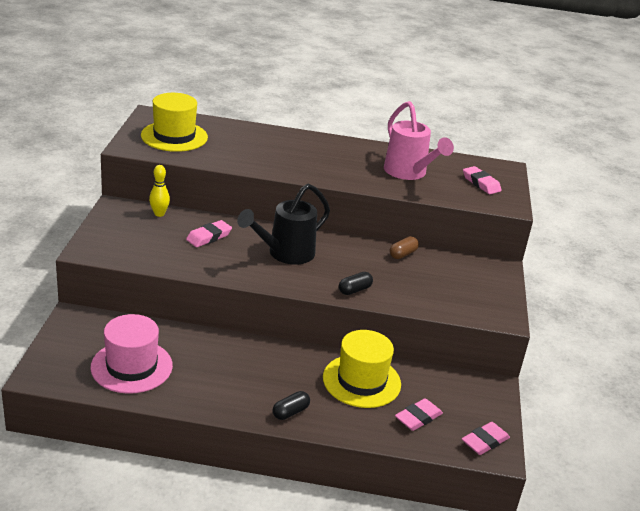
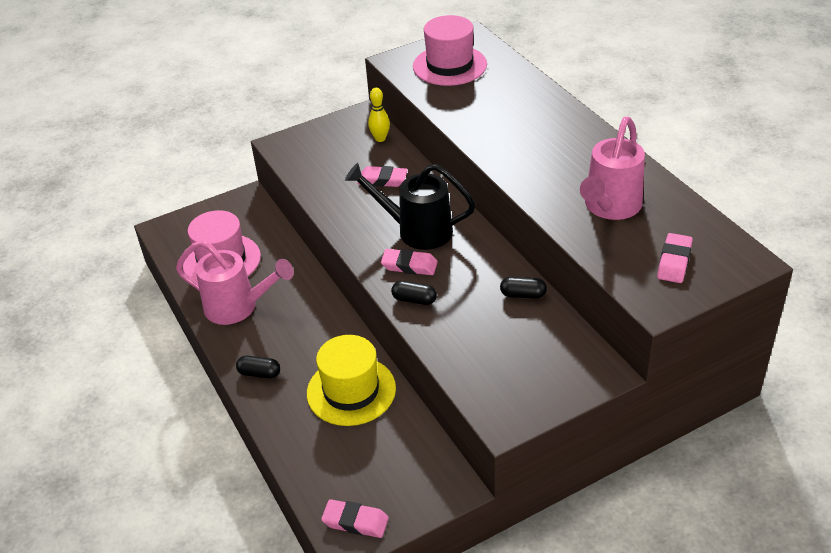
camera: 60 degrees right, 10 degrees up
(174, 136) = (449, 65): yellow hat -> pink hat
(201, 386) = (237, 307): none -> pink watering can
(403, 254) = (523, 295): brown capsule -> black capsule
(418, 418) = (339, 456): pink eraser -> pink eraser (409, 265)

